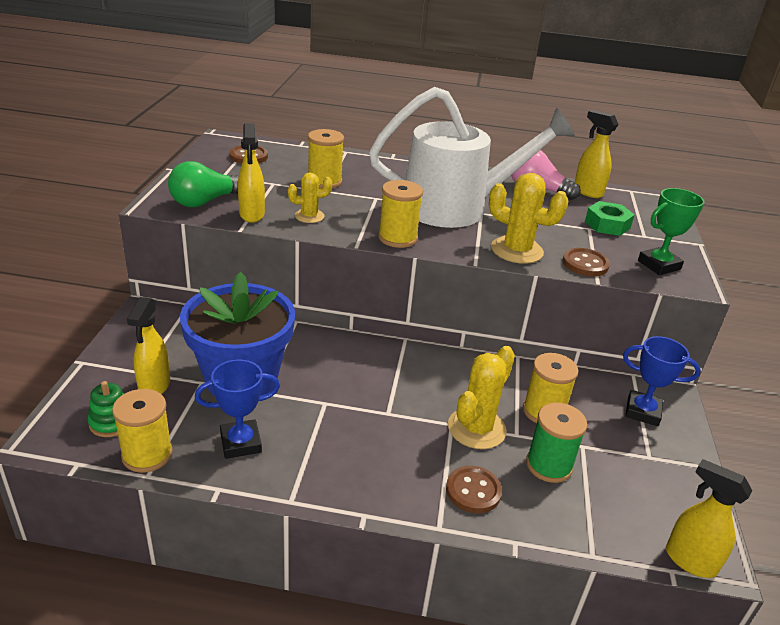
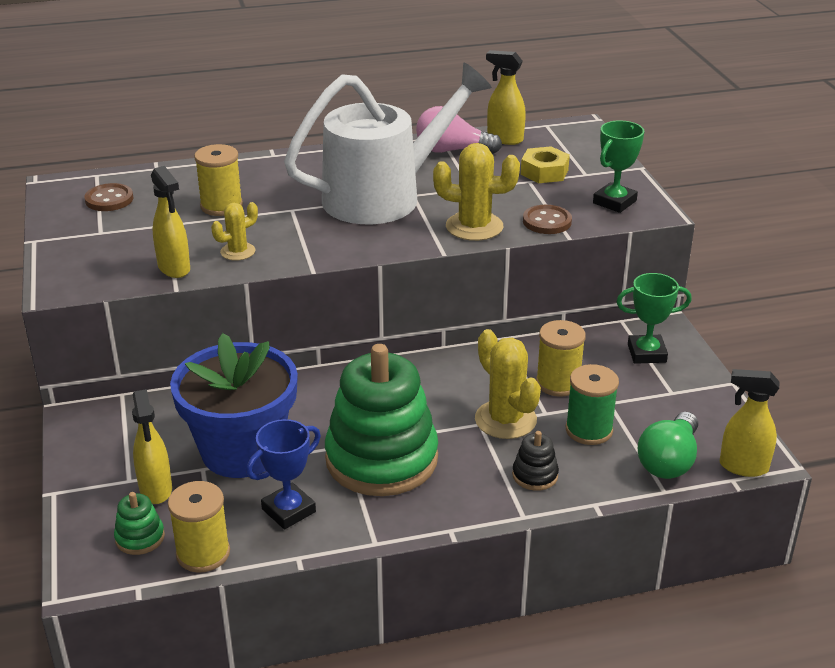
camera: 20 degrees left, 0 degrees up
(205, 201) = (109, 268): green light bulb -> green light bulb (669, 461)
(347, 425) = (381, 459): none -> green stacking toy
(397, 238) = (348, 249): yellow spool -> none
(473, 491) = (535, 475): brown button -> black stacking toy
(476, 428) = (505, 420): yellow cactus -> yellow cactus turned 45 degrees counterclockwise
(607, 225) = (544, 172): green nut -> yellow nut
(642, 411) = (646, 353): blue trophy -> green trophy

